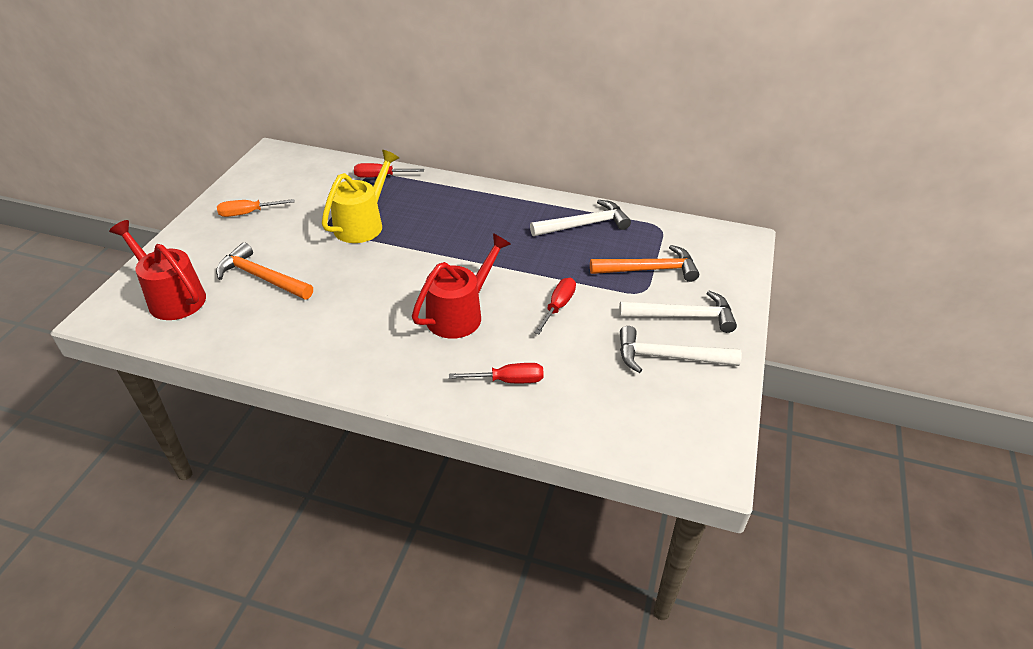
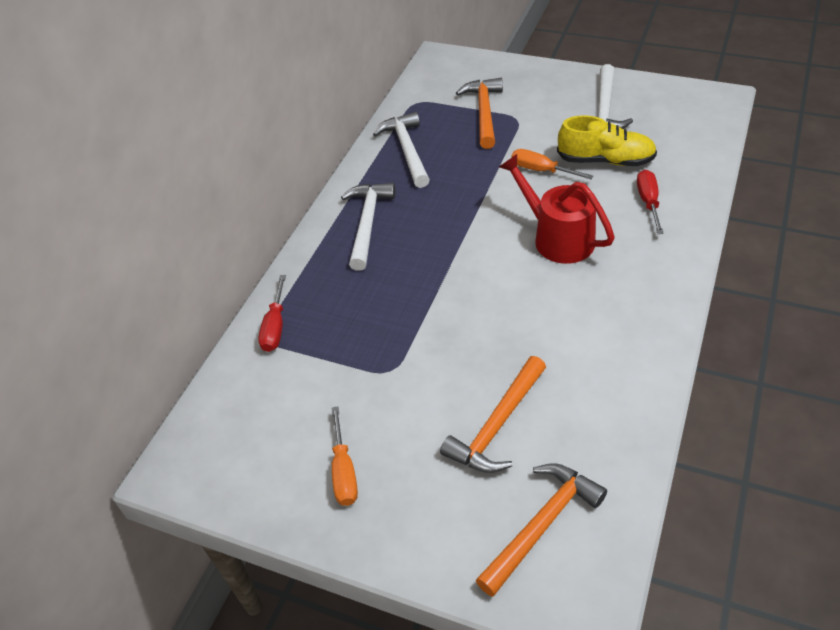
camera: 80 degrees left, 5 degrees up
(172, 297) = (542, 525): red watering can -> orange hammer
(363, 224) = (386, 334): yellow watering can -> none
(558, 307) = (541, 170): red screwdriver -> orange screwdriver
(576, 353) = (605, 160): none -> yellow shoe
(683, 316) = (550, 98): white hammer -> white hammer (367, 223)

